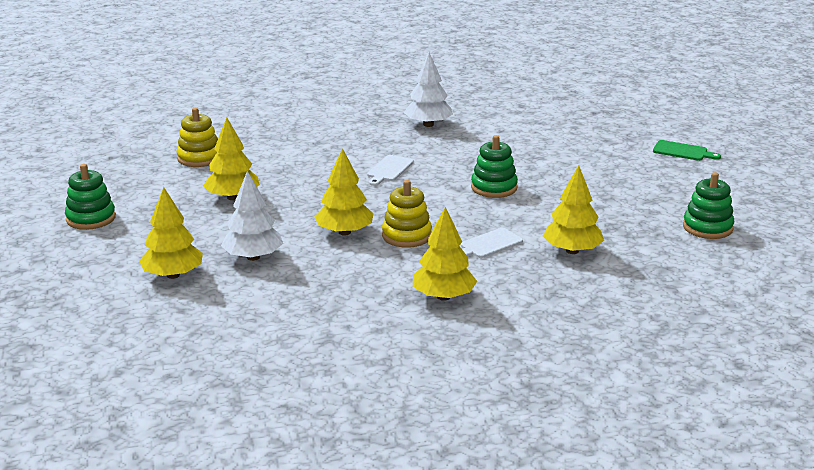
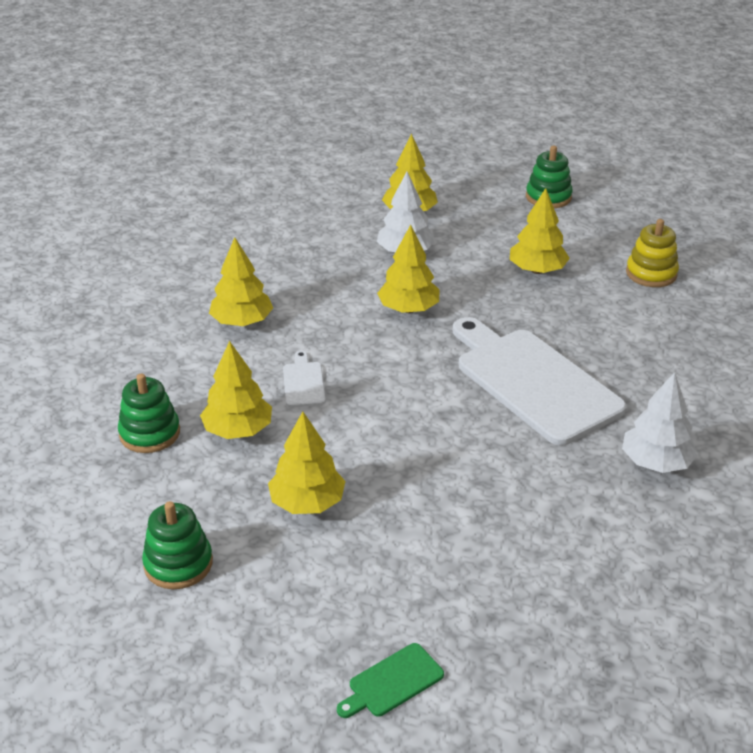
camera: 120 degrees right, 10 degrees up
(389, 170) = (532, 382): white cutting board -> white cutting board, size x2.43
(406, 236) = (368, 341): yellow stacking toy -> none
(494, 188) = (425, 440): green stacking toy -> green stacking toy (150, 433)
(602, 206) = (307, 503): none -> yellow tree

